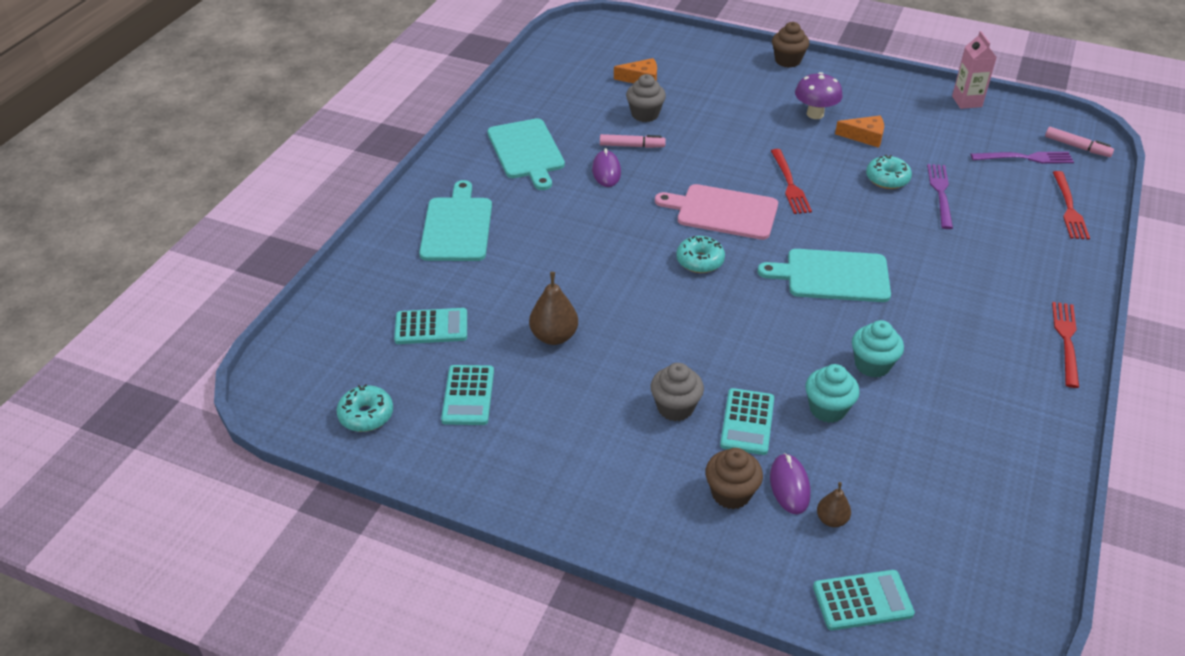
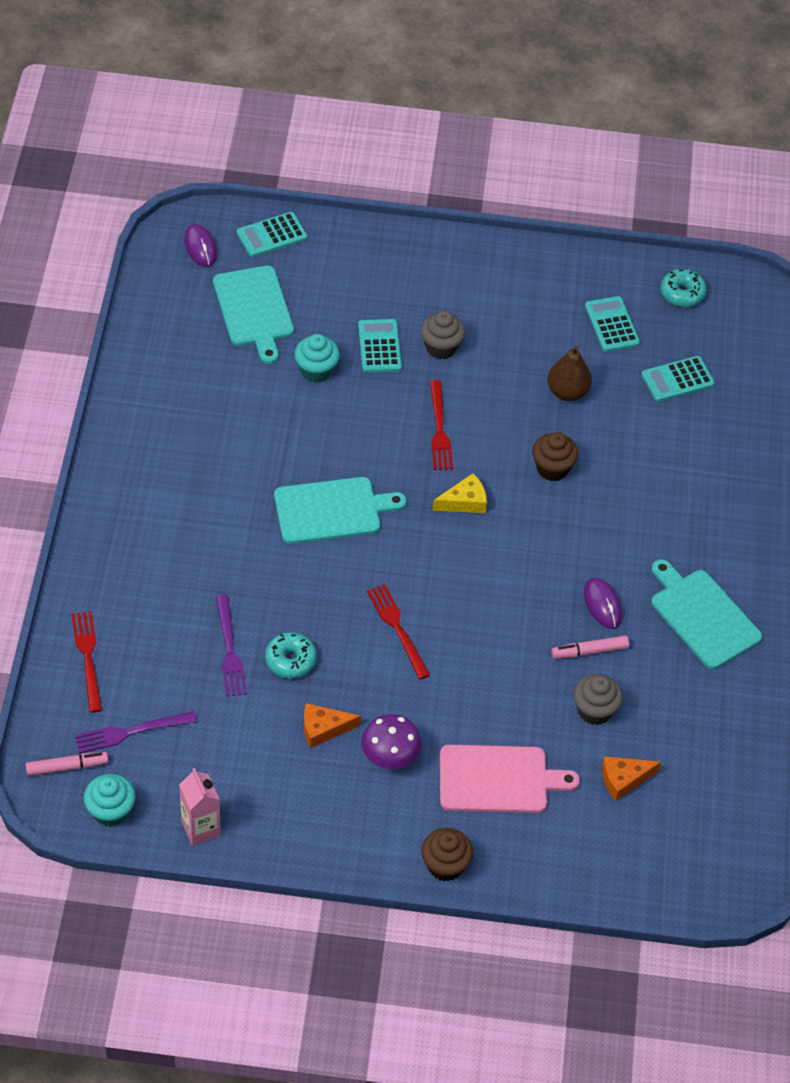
camera: 160 degrees right, 10 degrees up
(457, 226) = (718, 494): turquoise cutting board -> turquoise cutting board (254, 310)
(700, 261) = (464, 502): turquoise donut -> yellow cheese
(723, 212) = (459, 571): pink cutting board -> pink cutting board (498, 779)
(731, 493) = (378, 288): brown cupcake -> brown cupcake (552, 468)
(789, 485) = (336, 302): purple mouse -> purple mouse (200, 247)
(831, 519) = (300, 284): brown pear -> none
(872, 365) = (283, 419): turquoise cupcake -> turquoise cupcake (111, 811)
(1066, 340) = (108, 480): red fork -> red fork (439, 429)
(1077, 147) = (67, 767): pink marker -> pink marker turned 150 degrees clockwise

